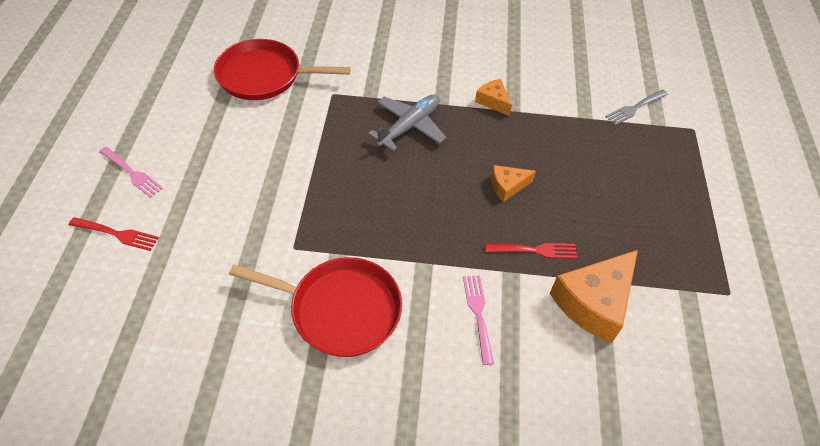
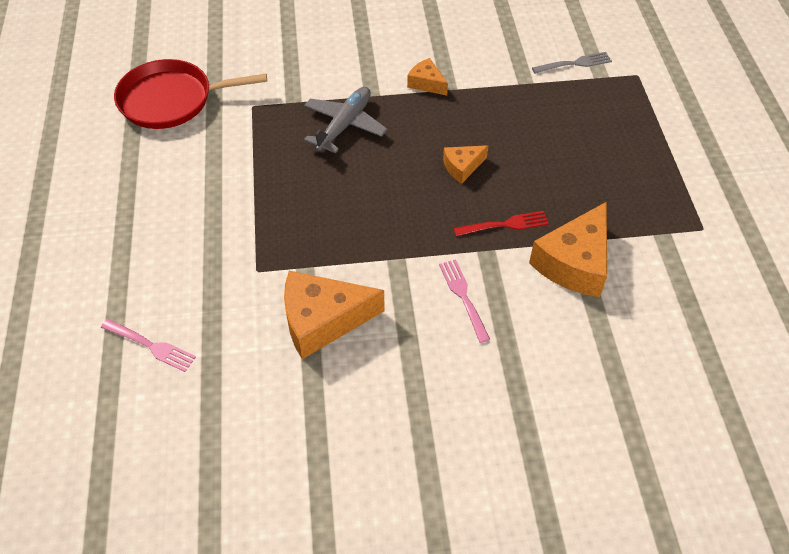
camera: 10 degrees left, 0 degrees up
(116, 234) = (61, 294): red fork -> none
(131, 173) = (56, 229): pink fork -> pink fork (150, 346)
(340, 309) = (322, 320): red pan -> orange cheese
(635, 108) = (574, 64): grey fork -> grey fork turned 150 degrees counterclockwise

